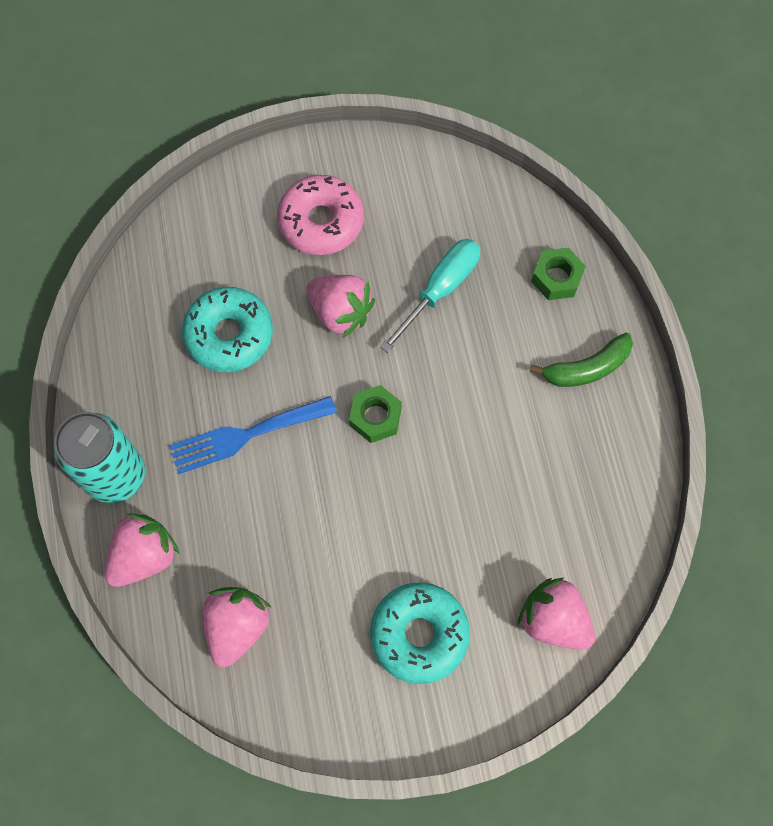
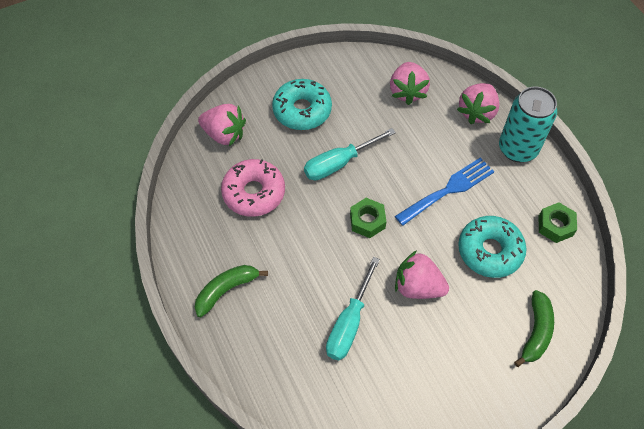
camera: 165 degrees right, 10 degrees down
(221, 226) = (536, 332): none -> green banana
(321, 222) = (461, 356): pink donut -> pink donut (254, 193)
(387, 519) = (339, 163): none -> turquoise screwdriver
(556, 278) = (261, 356): green nut -> green nut (555, 226)

